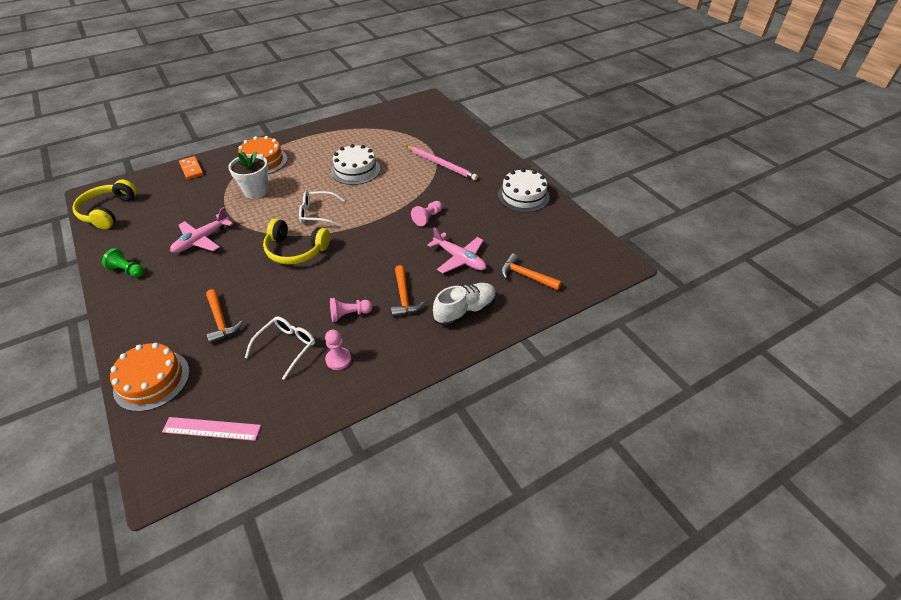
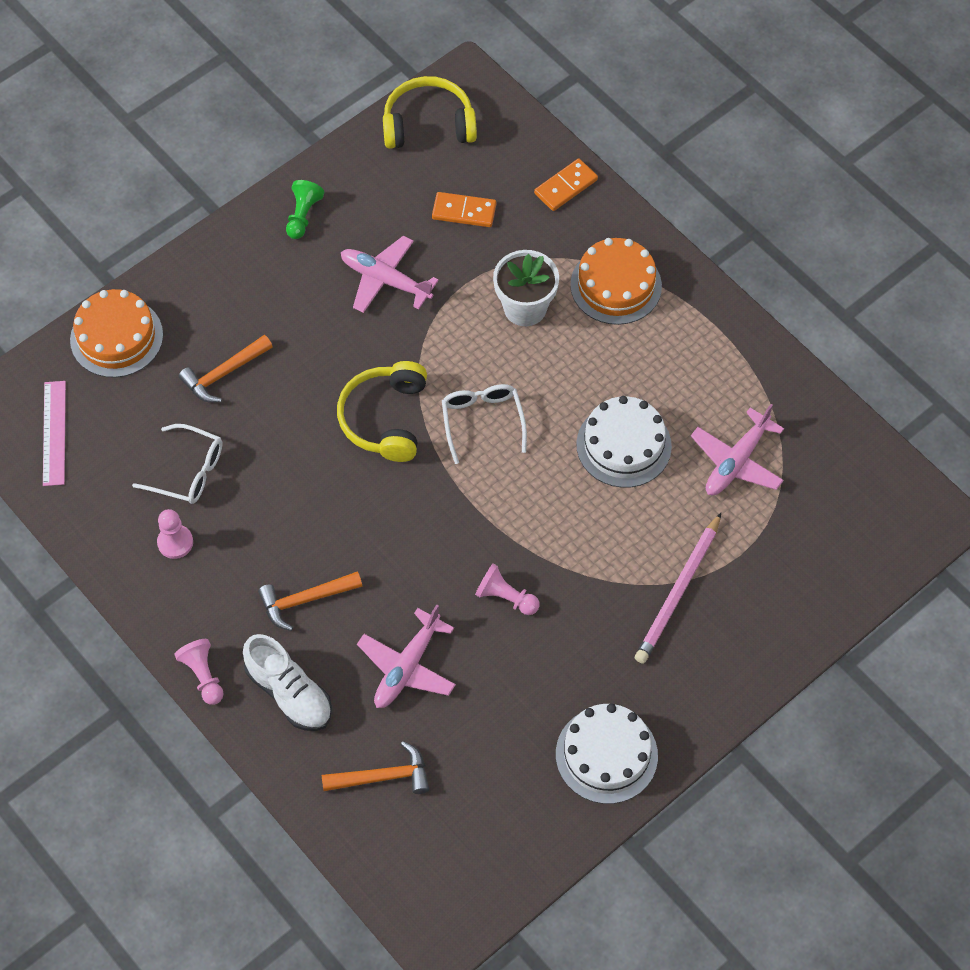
camera: 80 degrees right, 15 degrees up
(178, 205) = (464, 211): none -> orange domino
(349, 314) = (259, 534): pink pawn -> pink pawn (203, 676)
(379, 140) = (736, 461): none -> pink plane
(526, 276) = (382, 777): orange hammer -> orange hammer turned 60 degrees clockwise

